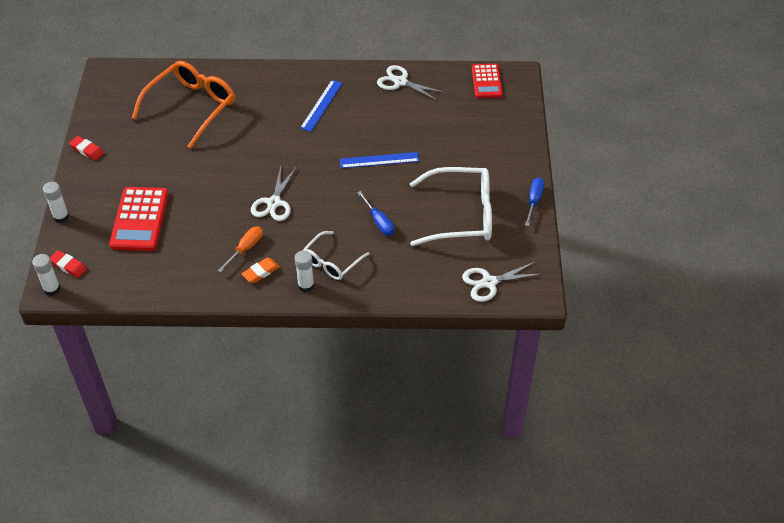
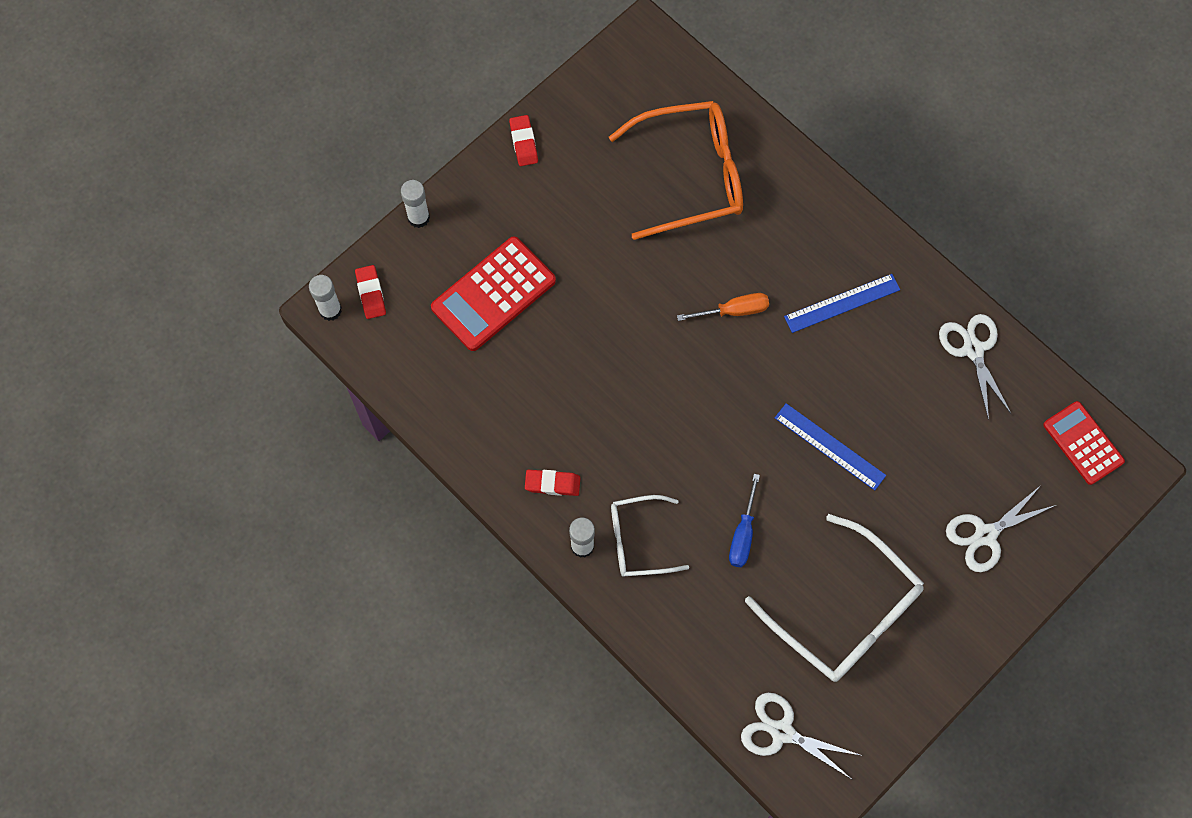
camera: 45 degrees right, 20 degrees up
(245, 248) = (566, 437): orange screwdriver -> orange screwdriver (734, 311)
(261, 272) = (552, 484): orange eraser -> red eraser
(274, 203) = (653, 400): white scissors -> white scissors (985, 535)
(486, 81) = (1083, 443): red calculator -> red calculator turned 105 degrees clockwise
(534, 201) = (952, 672): blue screwdriver -> none

